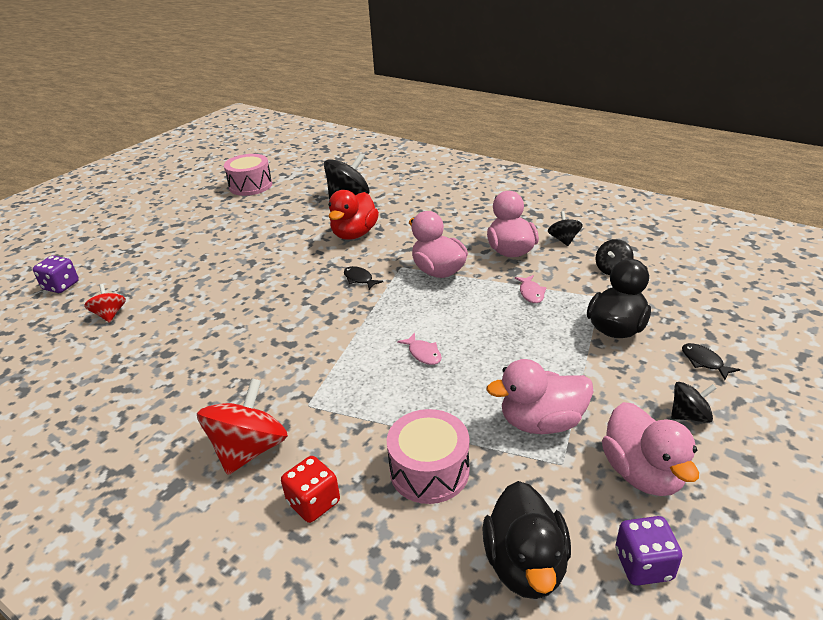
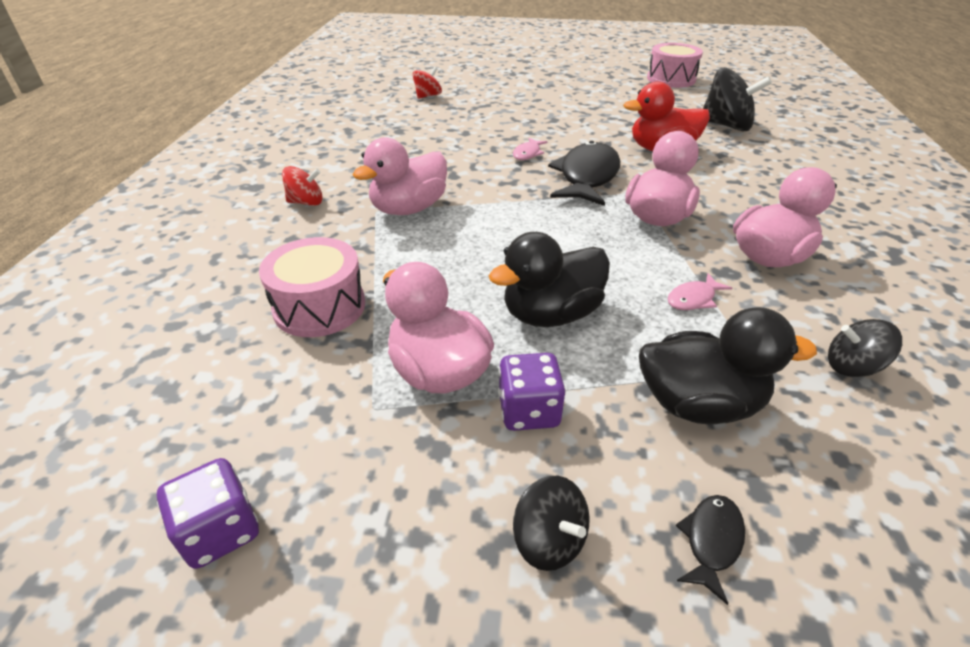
camera: 60 degrees right, 5 degrees up
(61, 286) = (446, 70): purple dice -> purple dice (529, 411)
(249, 449) = (306, 202): red spinning top -> red spinning top, size x0.55
(313, 502) = (255, 253): red dice -> none
(359, 279) = (587, 177): black fish -> black fish, size x2.22
(423, 354) = (498, 251): pink fish -> pink fish (528, 154)
(525, 564) = (204, 413): black duck -> black duck (551, 314)
(564, 240) = (864, 297): black spinning top -> none
(642, 473) = (389, 498): pink duck -> pink duck (409, 209)

